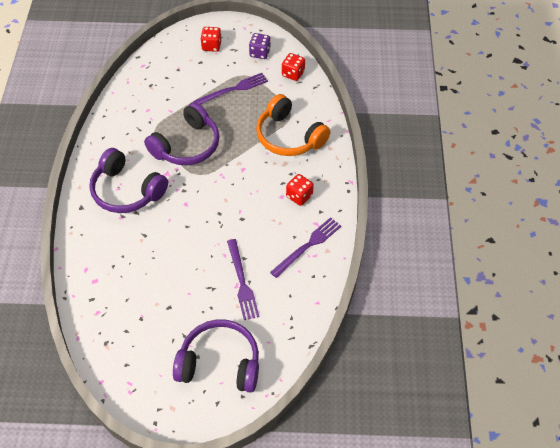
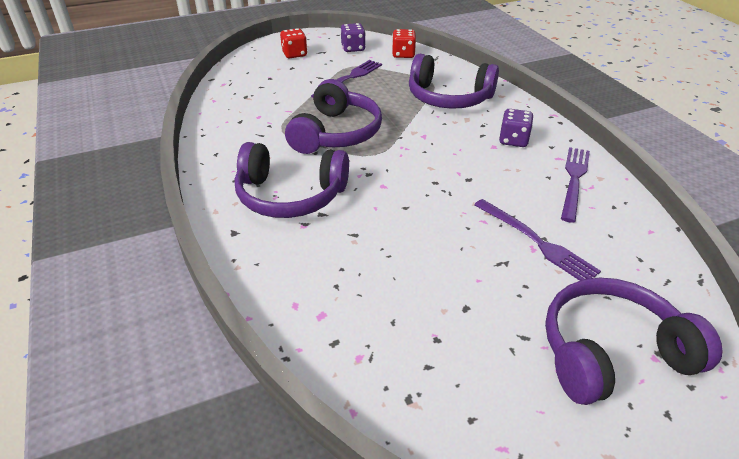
camera: 25 degrees left, 15 degrees down
(289, 136) = (448, 98): orange headphones -> purple headphones
(299, 196) = (513, 140): red dice -> purple dice

